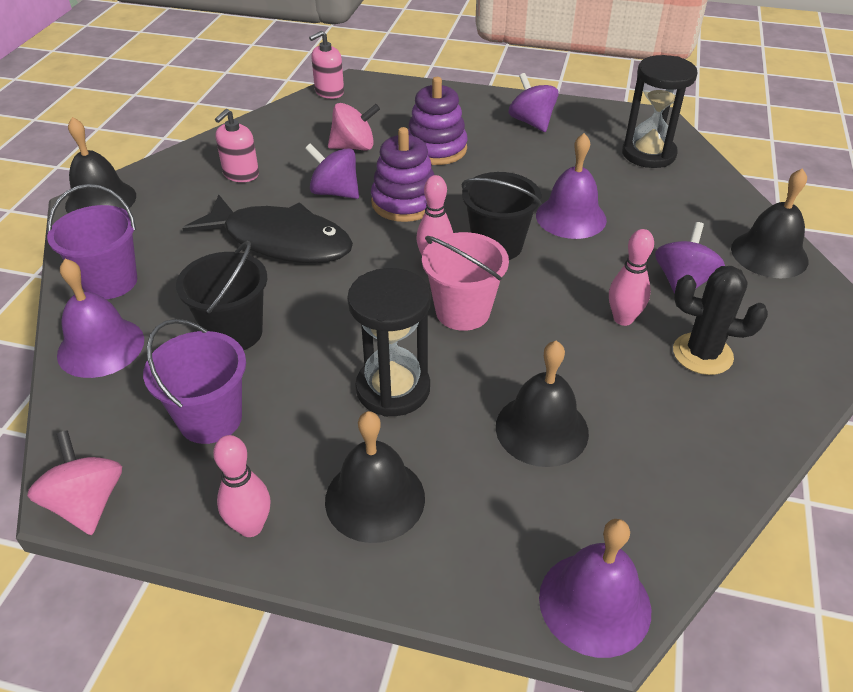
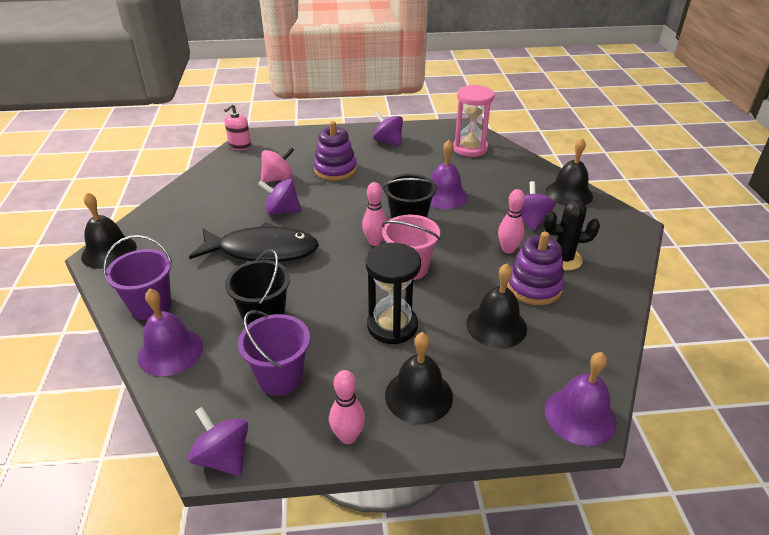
camera: 20 degrees left, 5 degrees down
(87, 503) = (223, 457): pink spinning top -> purple spinning top
(241, 174) = (207, 212): pink soap dispenser -> none
(404, 202) = (333, 208): purple stacking toy -> purple stacking toy (534, 287)
(648, 154) = (470, 148): black hourglass -> pink hourglass

